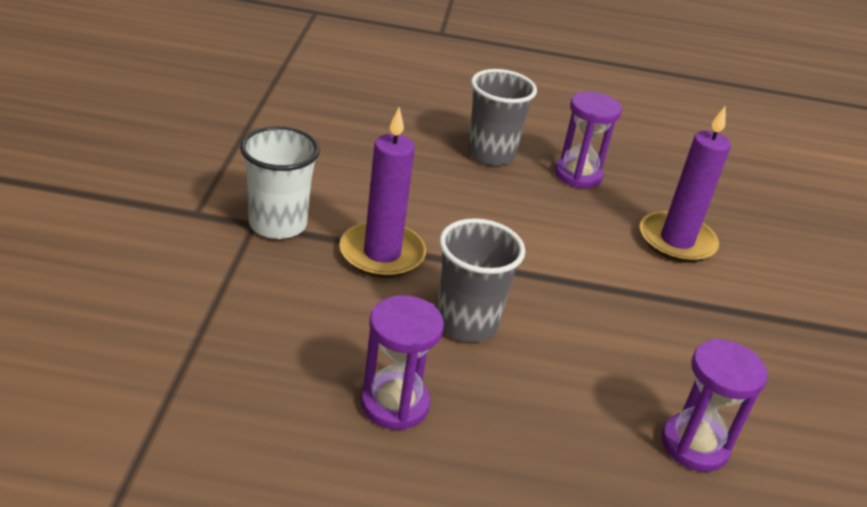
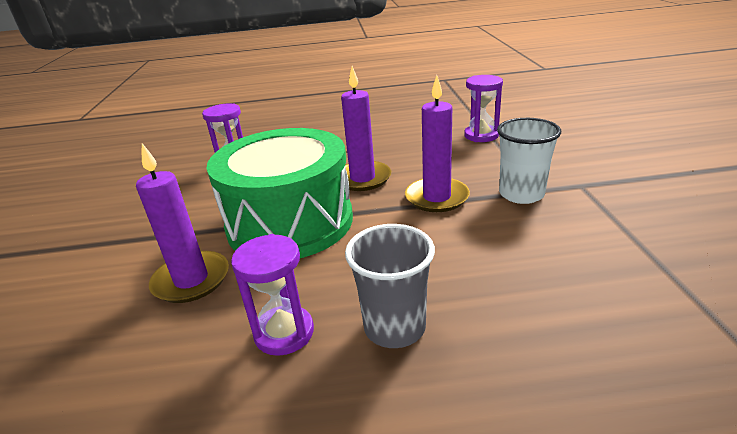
camera: 175 degrees right, 5 degrees down
(394, 404) = (385, 144): purple hourglass -> purple hourglass (481, 135)
(466, 323) = (362, 178): grey cup -> purple candle
(578, 278) = (290, 222): none -> green drum

